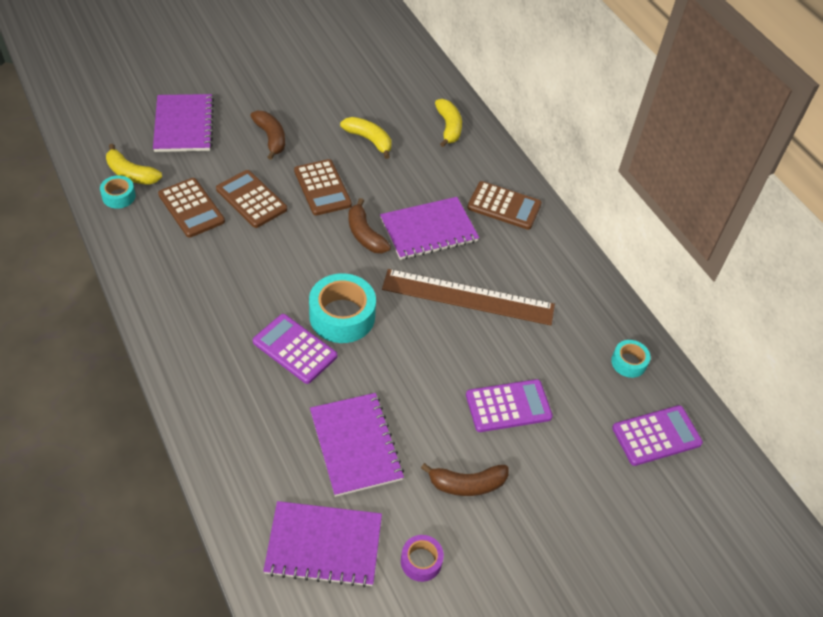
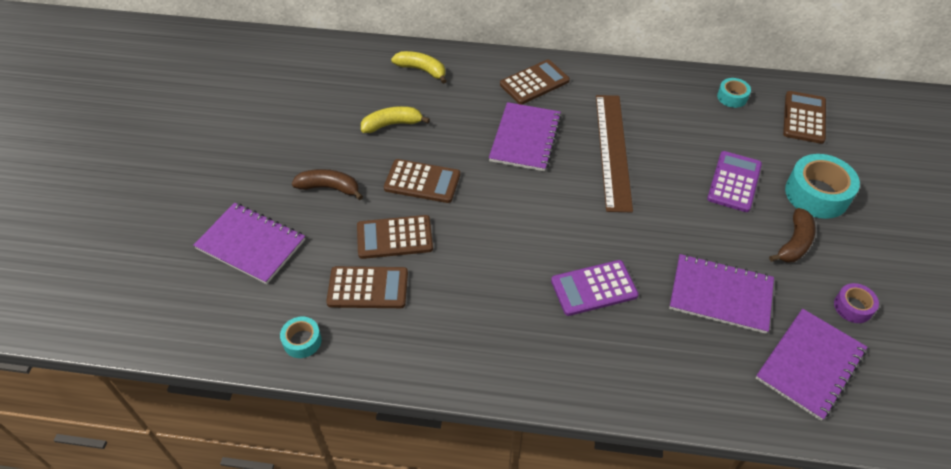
camera: 50 degrees left, 0 degrees up
(131, 174) = (279, 317): yellow banana -> none
(342, 316) = (579, 238): turquoise tape -> turquoise tape (817, 194)
(365, 234) = (499, 180): brown banana -> none
(468, 297) = (613, 150): brown ruler -> brown ruler turned 45 degrees counterclockwise
(656, 436) = (804, 118): purple calculator -> brown calculator

